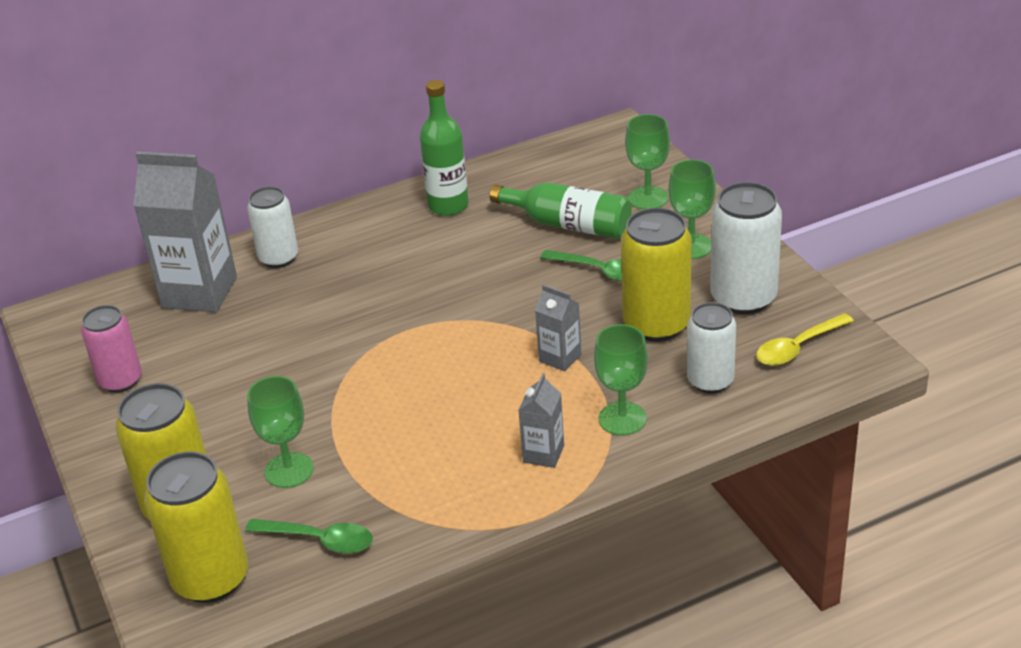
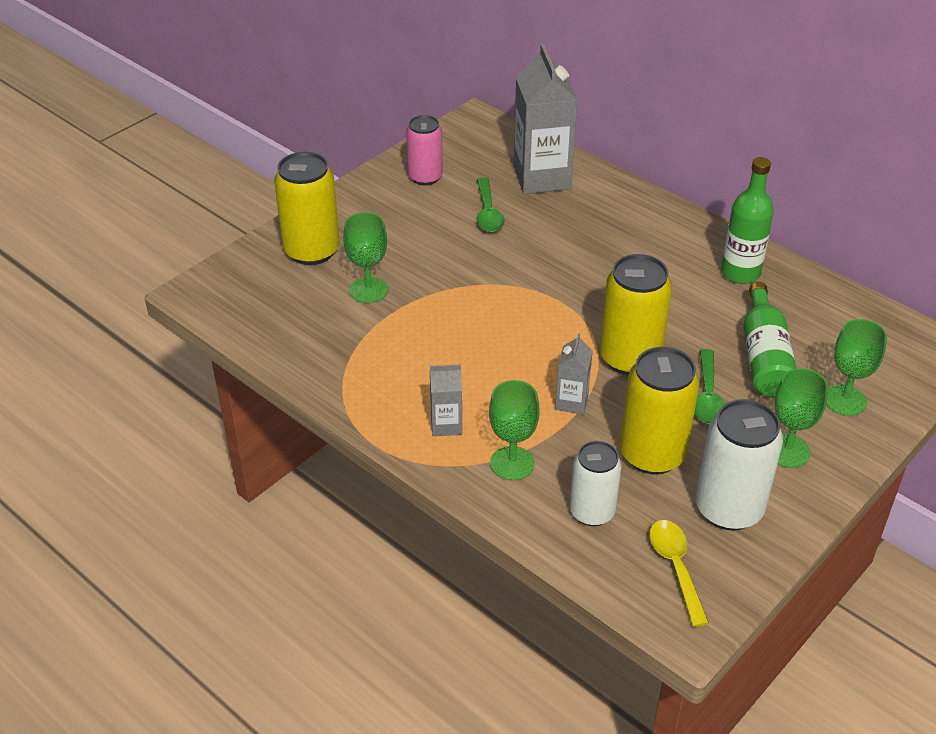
camera: 65 degrees right, 5 degrees up
(211, 578) = (249, 289): yellow can -> yellow can (630, 358)
(278, 258) = (607, 202): white can -> none
(319, 540) = (304, 329): green spoon -> green spoon (488, 213)
(798, 347) = (676, 567): yellow spoon -> yellow spoon turned 45 degrees clockwise

